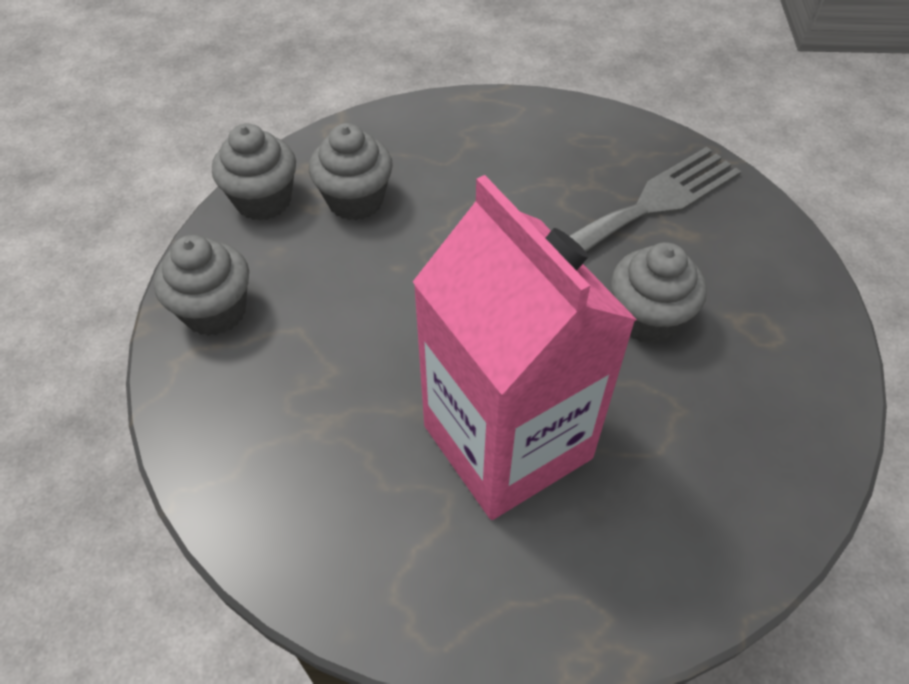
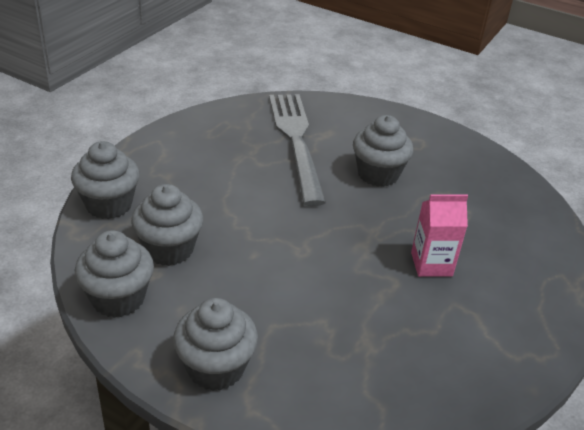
camera: 65 degrees left, 15 degrees down
(388, 128) = (109, 205): none -> grey cupcake
(507, 442) = (431, 264): pink carton -> pink carton, size x0.42

